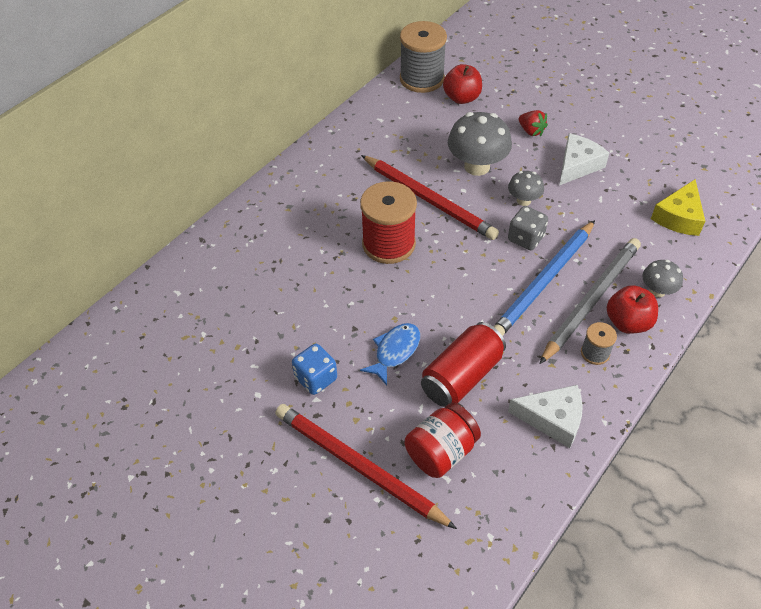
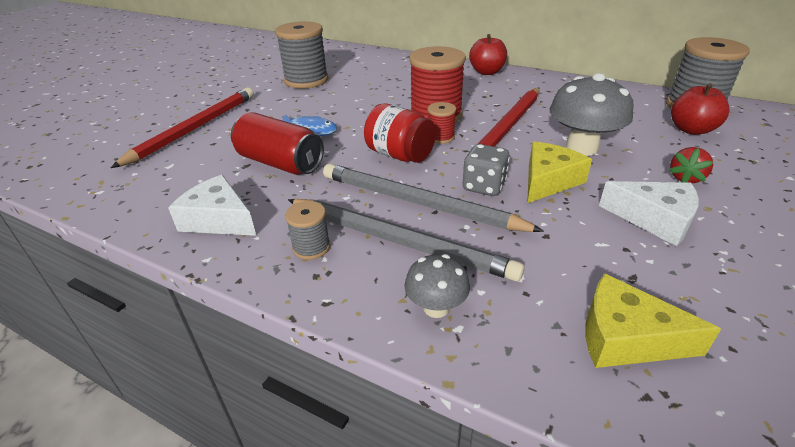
camera: 80 degrees right, 15 degrees down
(244, 352) = (306, 80): none -> grey spool
(316, 378) = (281, 105): blue dice -> none
(437, 249) = (440, 137): none -> red spool
(441, 452) = (197, 160): red jar -> red jar (400, 155)
(523, 200) = (548, 181): grey mushroom -> yellow cheese
(544, 282) = (418, 203): blue pencil -> grey pencil
(552, 419) = (219, 219): white cheese -> white cheese turned 120 degrees clockwise
(627, 322) = (366, 276): red apple -> red apple (486, 72)

